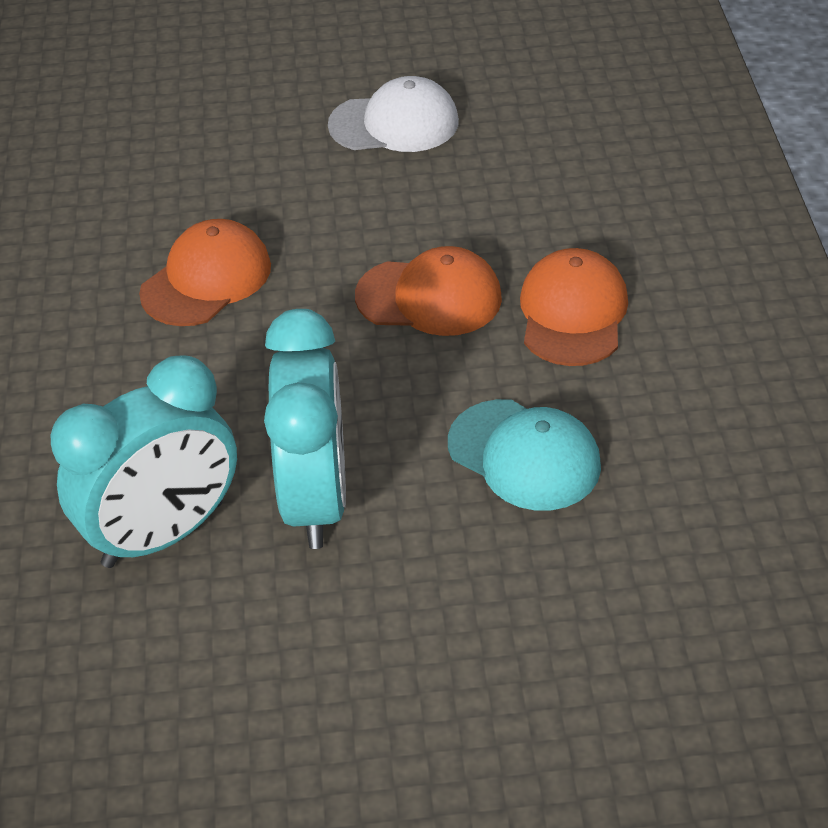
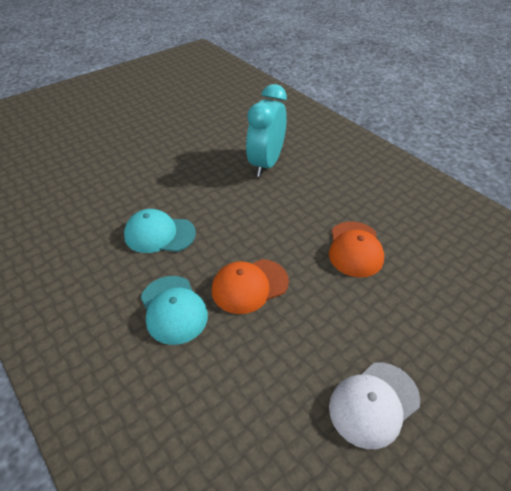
camera: 145 degrees right, 0 degrees up
(315, 500) = (226, 190): turquoise clock -> none
(573, 313) = (173, 309): orange cap -> turquoise cap

